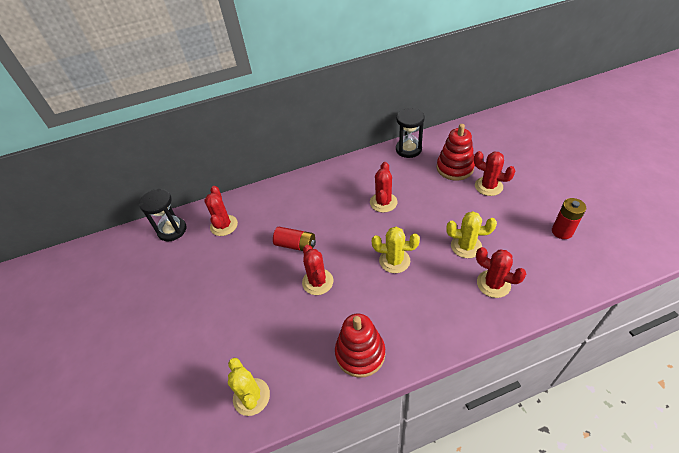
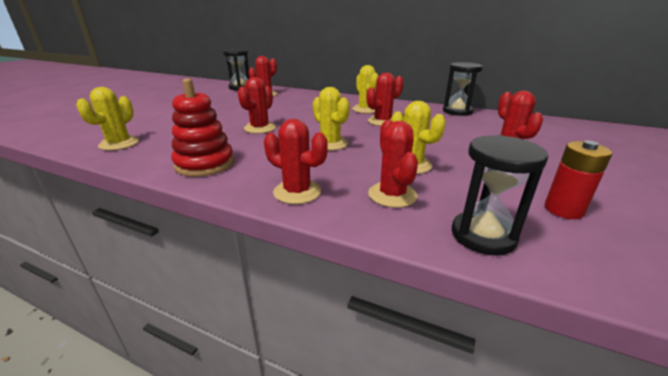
camera: 40 degrees right, 20 degrees down
(296, 245) = (283, 113): red battery -> none
(347, 191) = (365, 109): none -> yellow cactus
(451, 325) = (297, 192): none -> red cactus
(454, 168) = (487, 131): red stacking toy -> none
(557, 281) = (483, 235): none -> black hourglass

